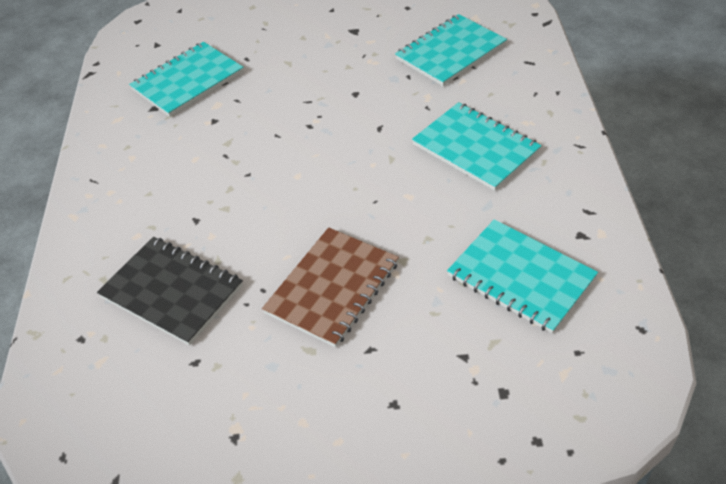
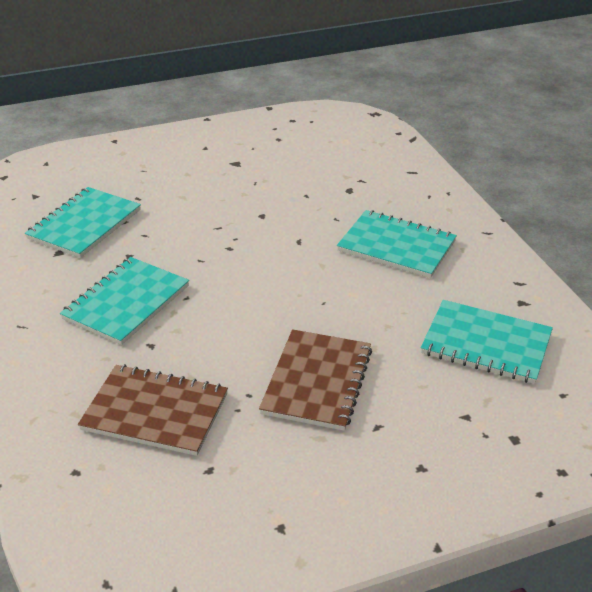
camera: 20 degrees left, 10 degrees down
(172, 291) = (155, 412): black notebook -> brown notebook
(450, 52) = (337, 171): turquoise notebook -> turquoise notebook (126, 302)

